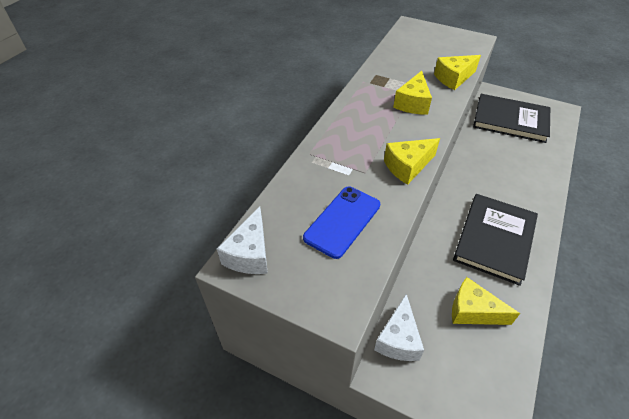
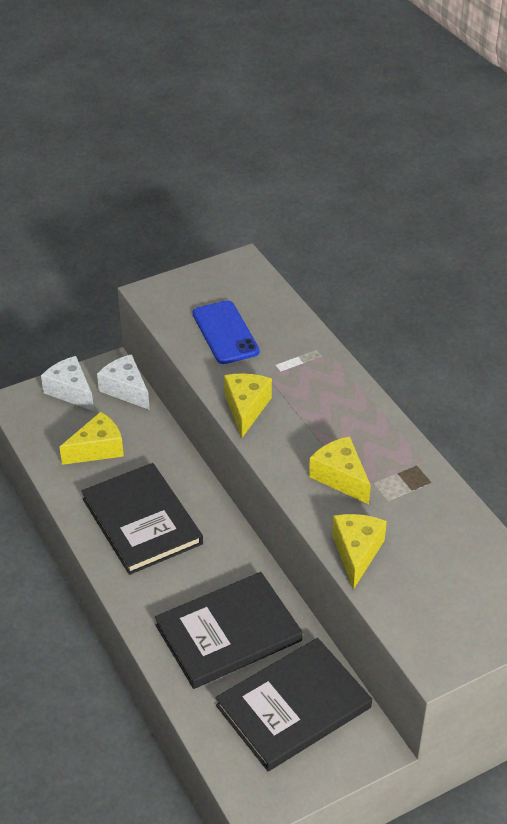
camera: 125 degrees right, 5 degrees down
(250, 254) = (244, 273): white cheese -> white cheese (70, 391)
(508, 159) = (228, 633): none -> black book

